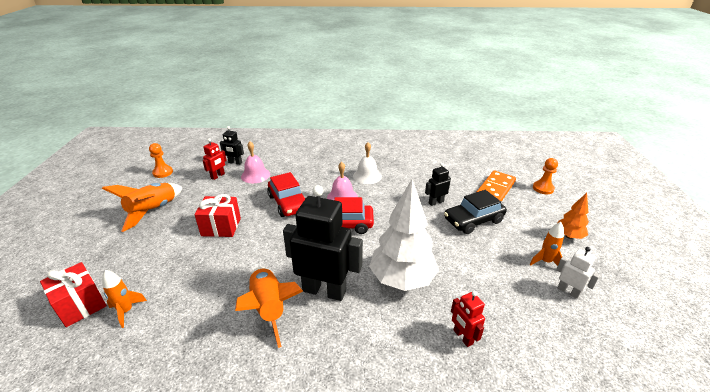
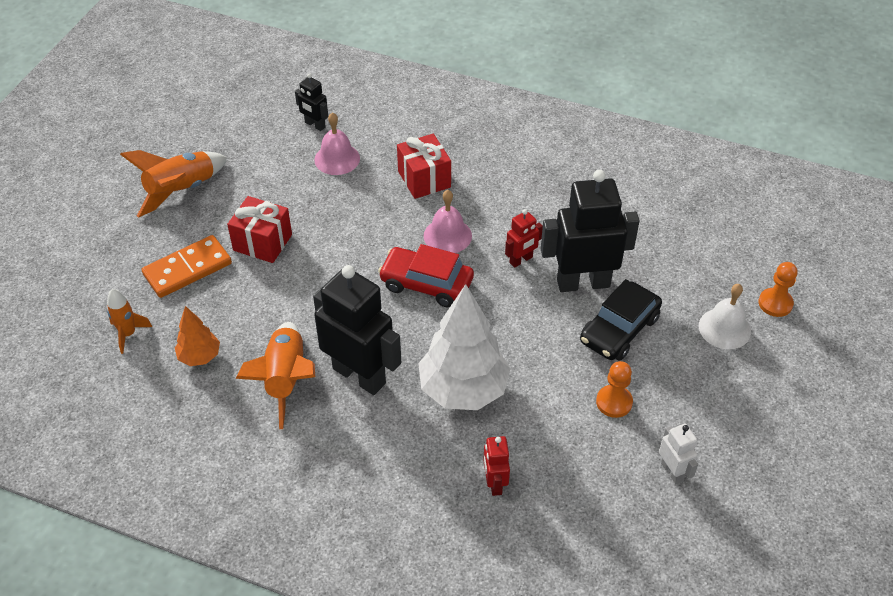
camera: 20 degrees right, 15 degrees up
(81, 305) = (81, 311): red gift -> red gift (424, 179)
(163, 172) = (206, 119): orange pawn -> orange pawn (614, 402)
(218, 176) = (282, 147): red robot -> red robot (521, 260)
(288, 203) = (366, 225): red car -> none
(367, 176) = (505, 204): white bell -> white bell (724, 328)
(436, 202) = (583, 283): black robot -> black robot, size x2.11
(473, 220) = (619, 329): black car -> black car turned 45 degrees counterclockwise
(495, 189) = (694, 283): orange domino -> orange domino (187, 269)
(545, 261) = (675, 423): orange rocket -> none
(568, 236) = (744, 395): orange tree -> orange tree (200, 356)

